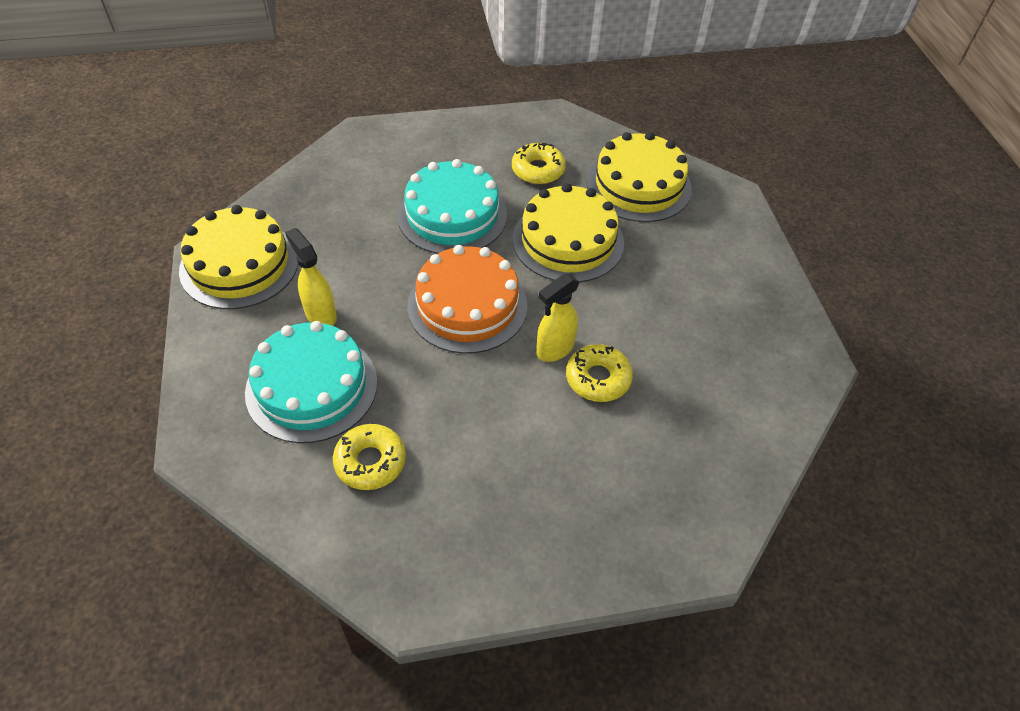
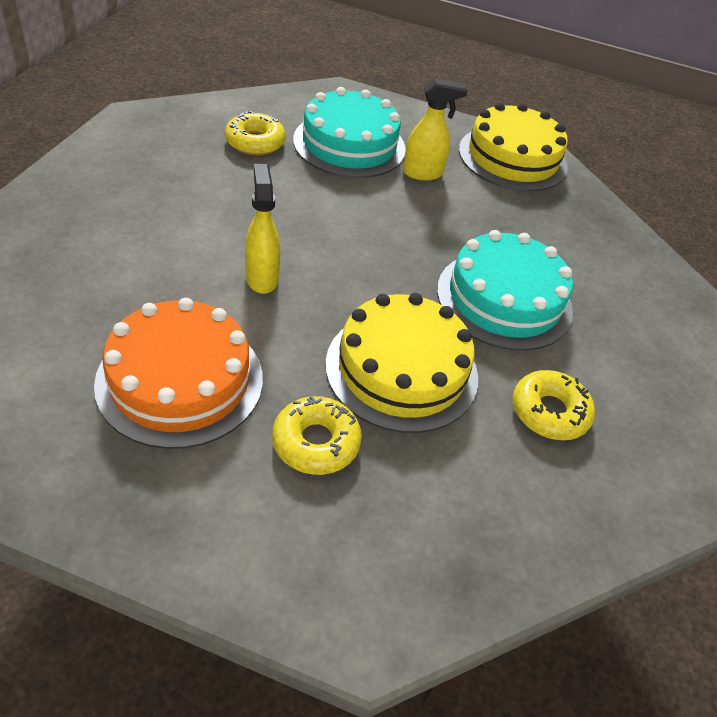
camera: 115 degrees right, 5 degrees down
(467, 305) = (366, 251): orange cake -> orange cake (180, 380)
(598, 378) = (200, 287): yellow donut -> yellow donut (316, 442)
(638, 185) = (461, 508): yellow cake -> none

